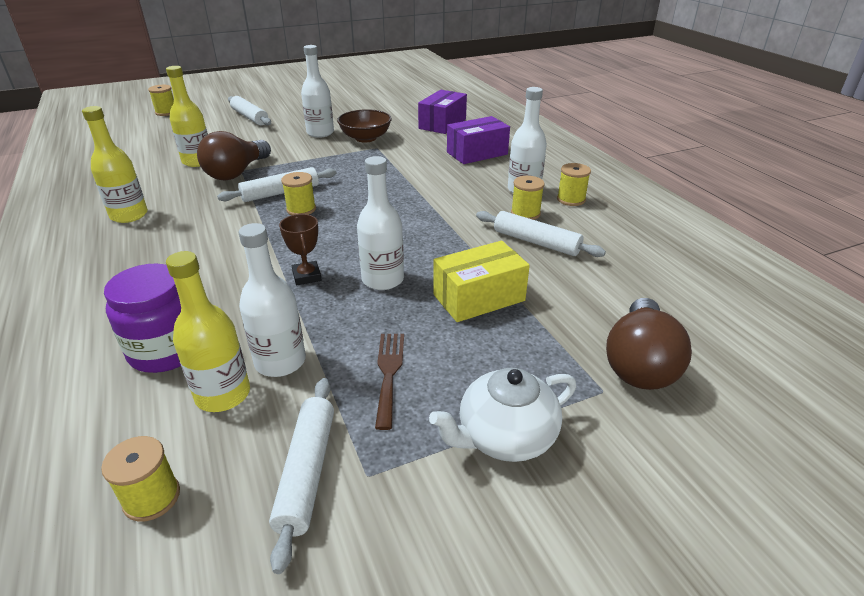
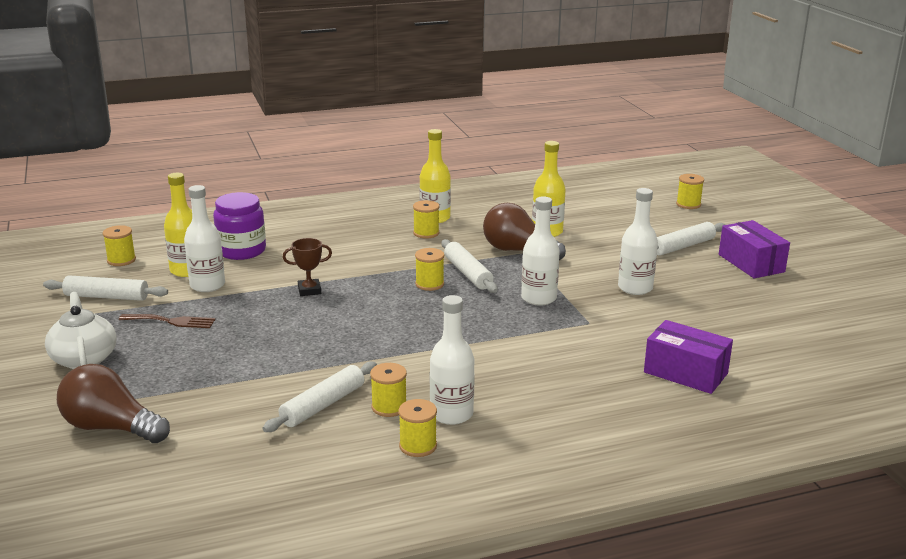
camera: 95 degrees right, 10 degrees down
(170, 218) = (426, 233): none -> yellow spool
(365, 138) = (620, 316): brown bowl -> none
(383, 280) = (289, 321): white bottle -> white bottle (538, 298)
(477, 153) = (572, 391): purple box -> purple box (751, 263)
(479, 297) = (241, 363): yellow box -> none

